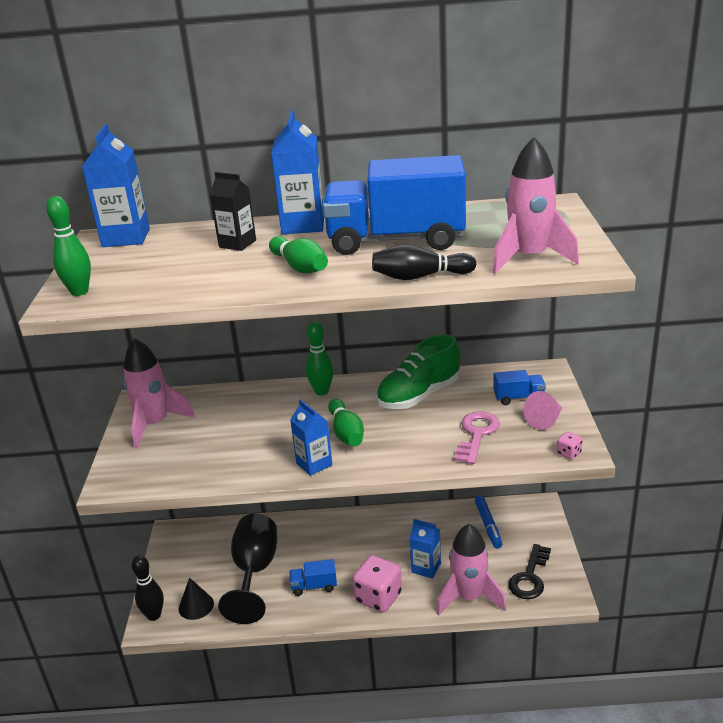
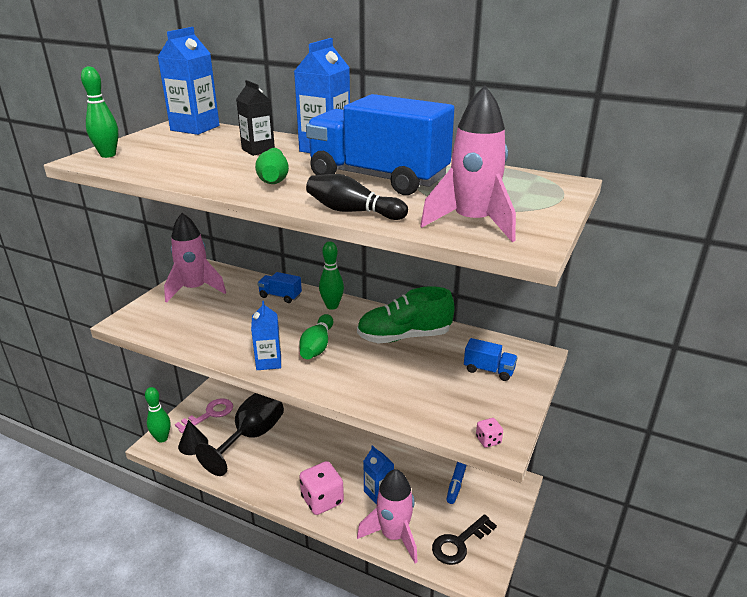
camera: 25 degrees right, 0 degrees up
(154, 615) = (162, 438): black bowling pin -> green bowling pin
(314, 586) = (283, 468): blue truck -> blue truck (280, 296)
(476, 434) = (420, 389): pink key -> pink key (209, 414)
(545, 420) = (494, 400): pink cone -> none

